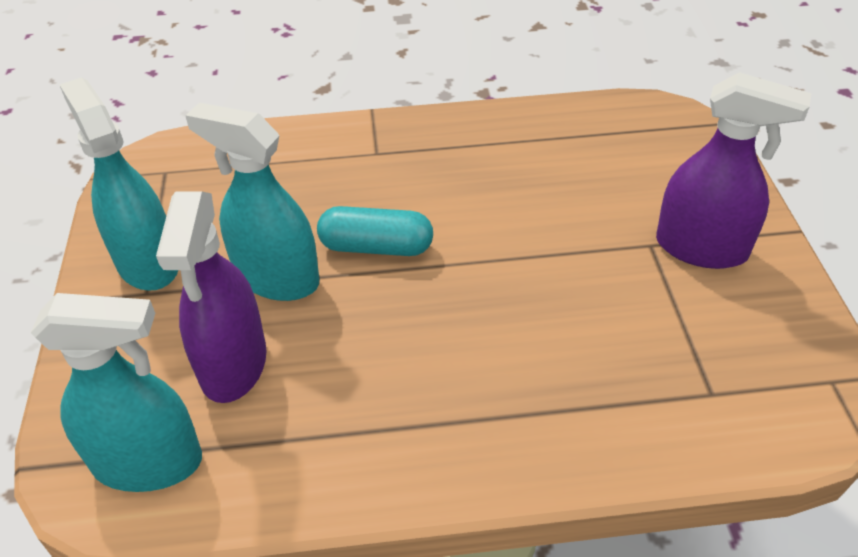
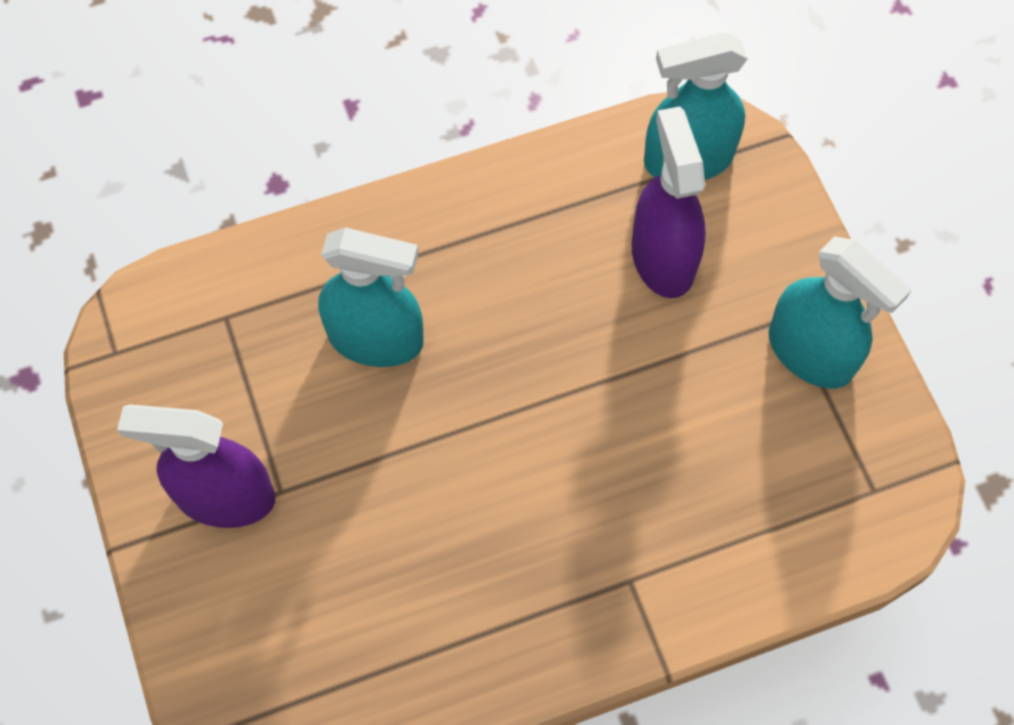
camera: 165 degrees right, 20 degrees up
(276, 278) = (667, 361): turquoise spray bottle -> turquoise spray bottle (376, 339)
(376, 247) = (579, 425): turquoise capsule -> none

